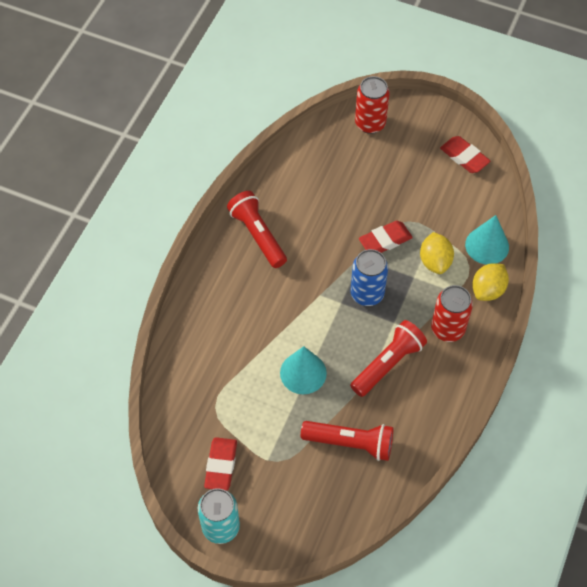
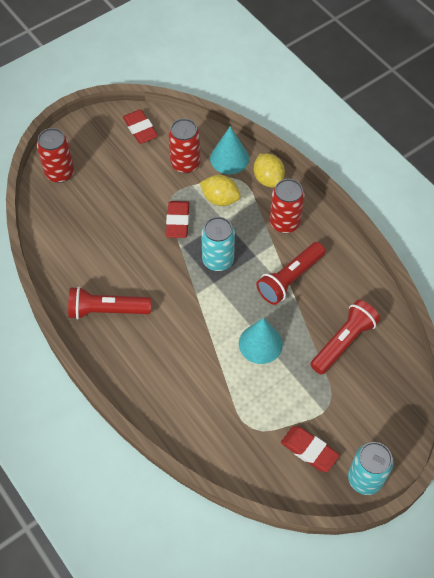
camera: 60 degrees left, 0 degrees up
(367, 294) = (218, 260): blue can -> turquoise can
(388, 364) = (290, 279): red flashlight -> red flashlight turned 120 degrees counterclockwise
(453, 213) = (185, 163): none -> red can
(464, 157) = (140, 129): red eraser -> red eraser turned 75 degrees clockwise

